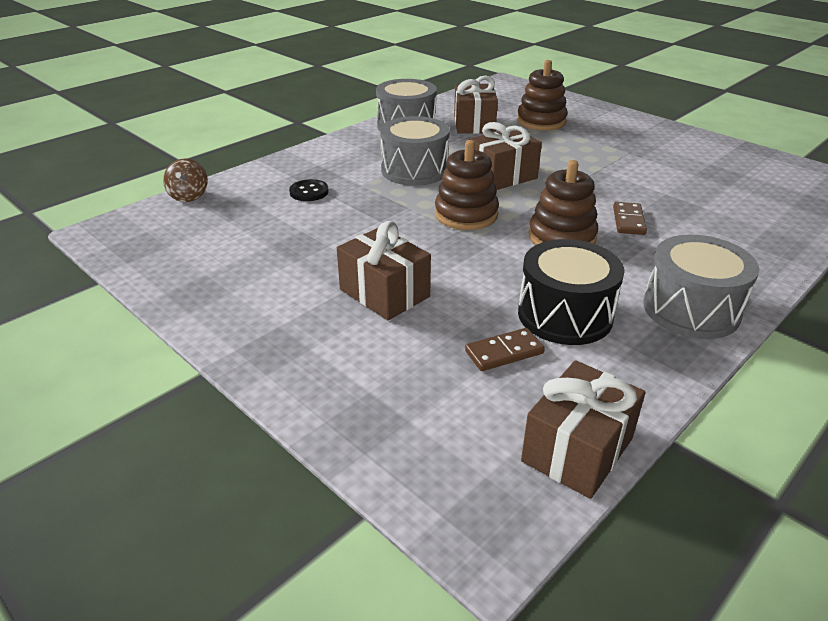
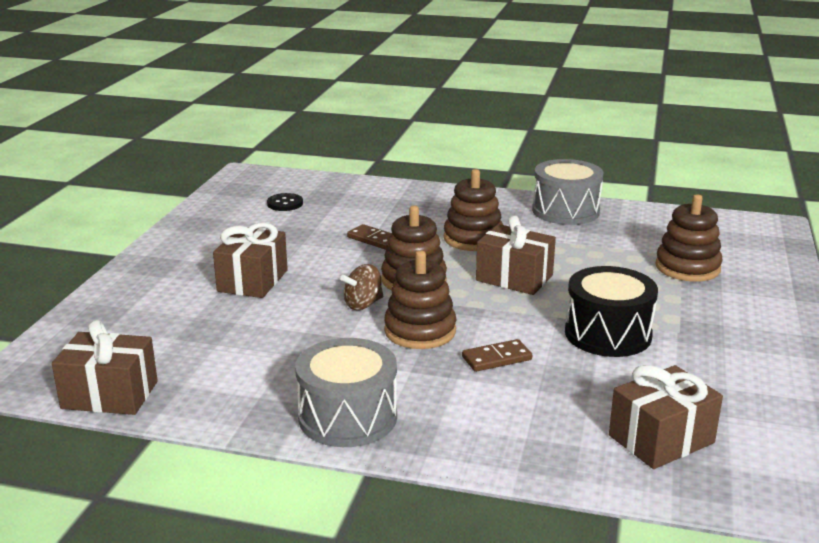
camera: 60 degrees right, 10 degrees down
(189, 196) = (323, 179): brown spinning top -> brown spinning top (363, 304)
(309, 192) = (378, 212): black button -> black button (285, 204)
(414, 170) = (473, 239): grey drum -> brown stacking toy
(474, 124) = (621, 238): brown gift -> brown gift (661, 439)
(504, 352) = (210, 343): brown domino -> brown domino (374, 239)
(565, 315) = (284, 358): black drum -> black drum (608, 334)

